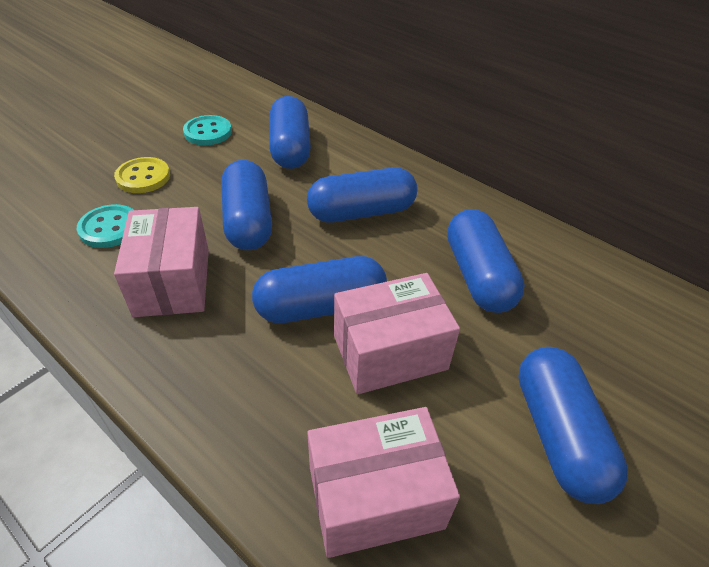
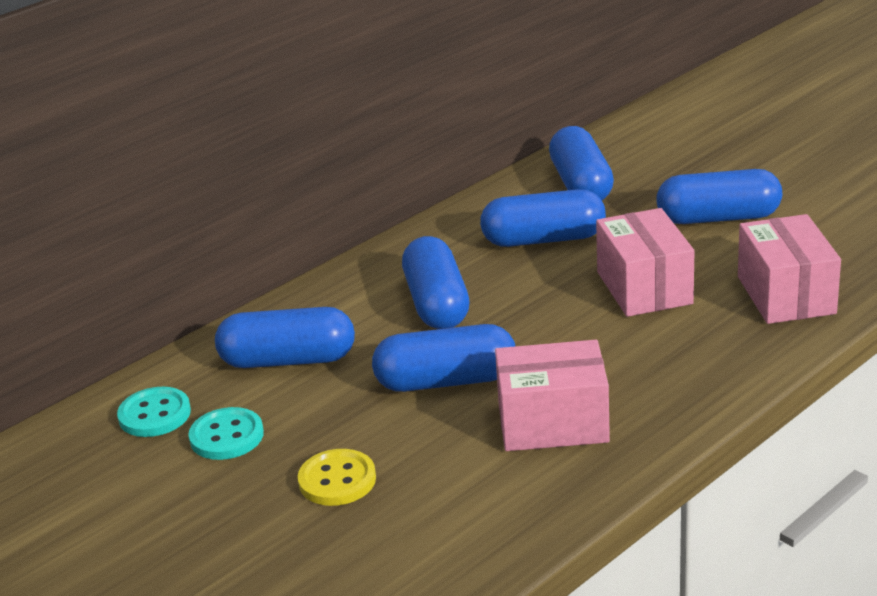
camera: 80 degrees left, 15 degrees down
(109, 228) = (451, 489): turquoise button -> turquoise button (154, 415)
(321, 306) = (588, 325): blue capsule -> blue capsule (581, 185)

